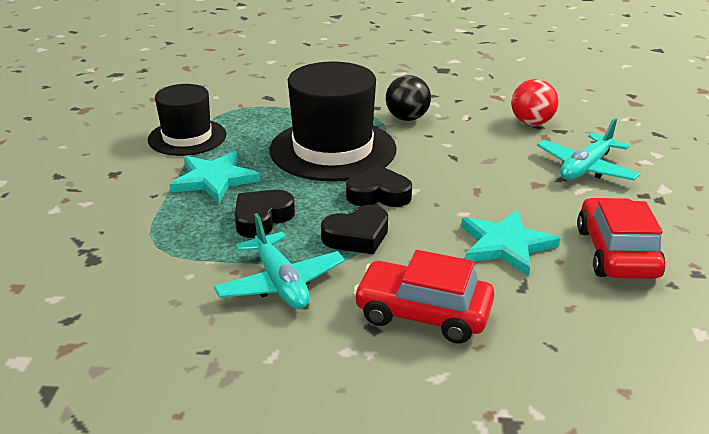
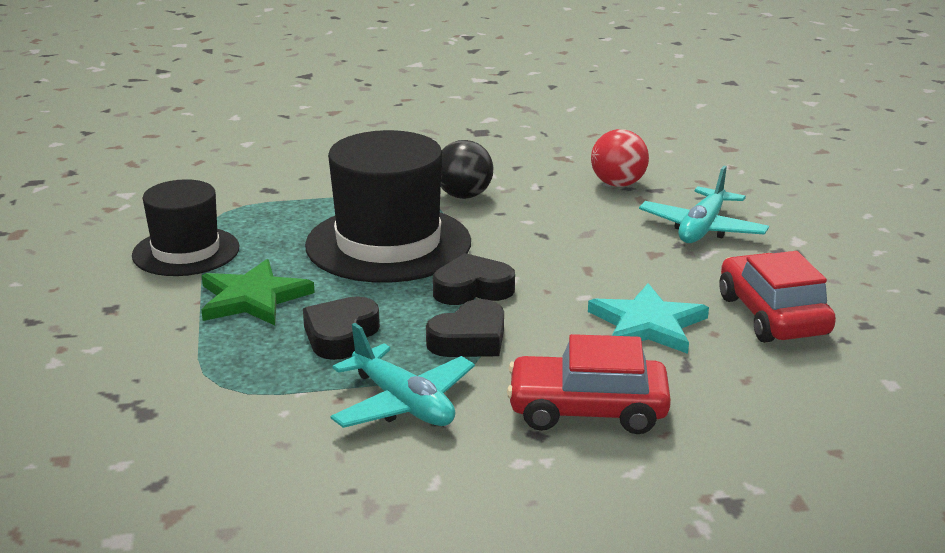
camera: 15 degrees left, 5 degrees down
(214, 179) = (253, 298): turquoise star -> green star

